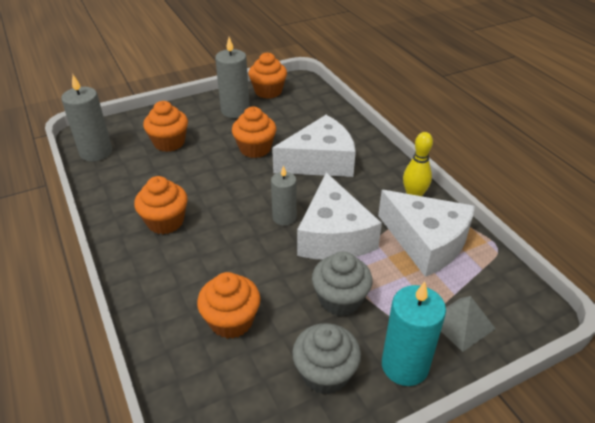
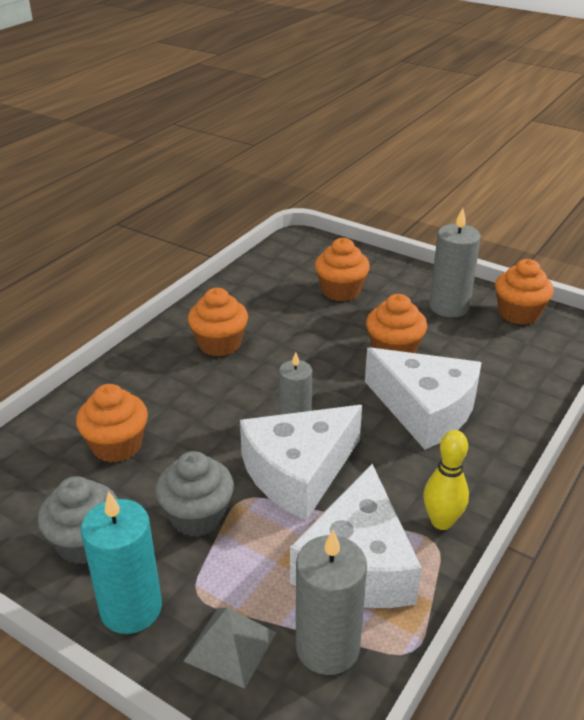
camera: 60 degrees right, 5 degrees down
(96, 152) = (281, 258): grey candle -> grey candle (327, 647)

